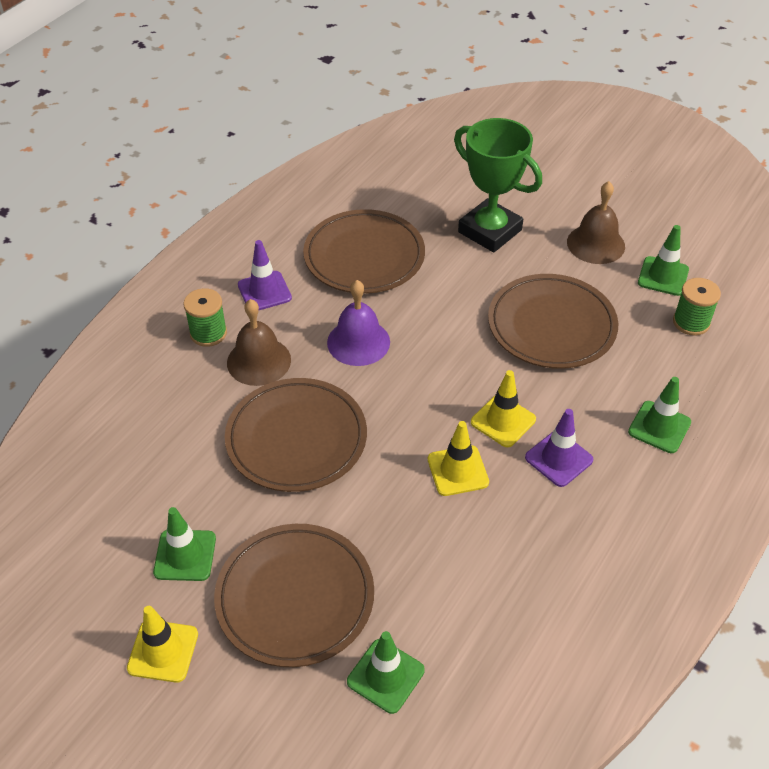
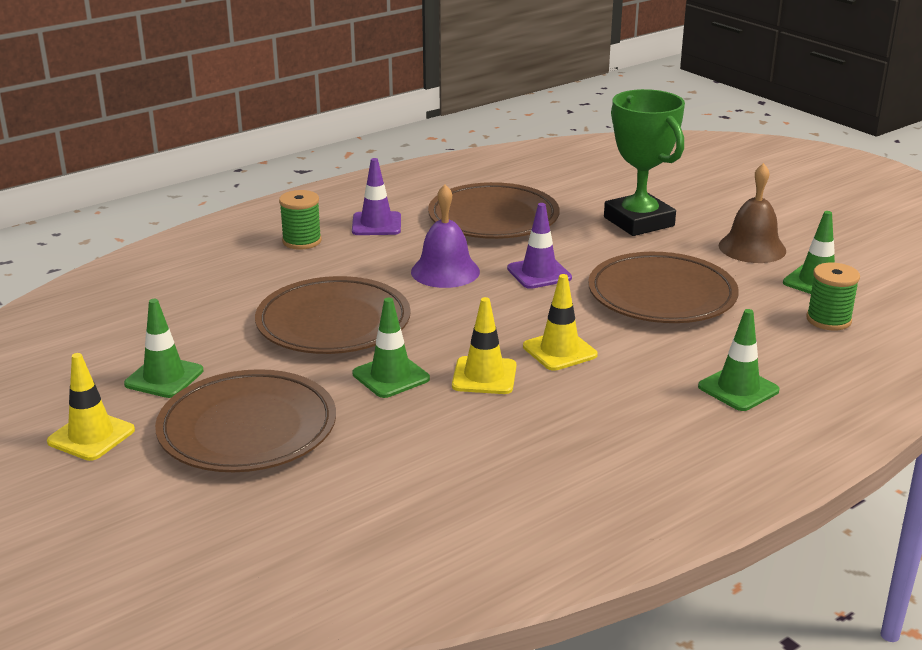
camera: 20 degrees right, 20 degrees down
(259, 361) = (336, 266): brown bell -> none
(385, 676) = (297, 505): green traffic cone -> green traffic cone (391, 376)
(558, 459) = (603, 389): purple traffic cone -> purple traffic cone (539, 273)

